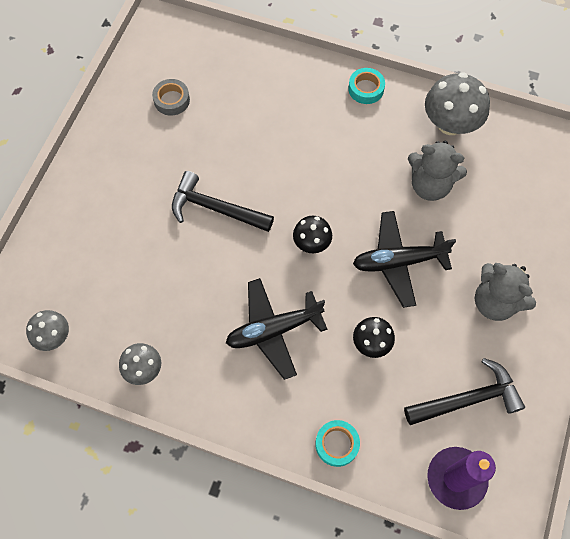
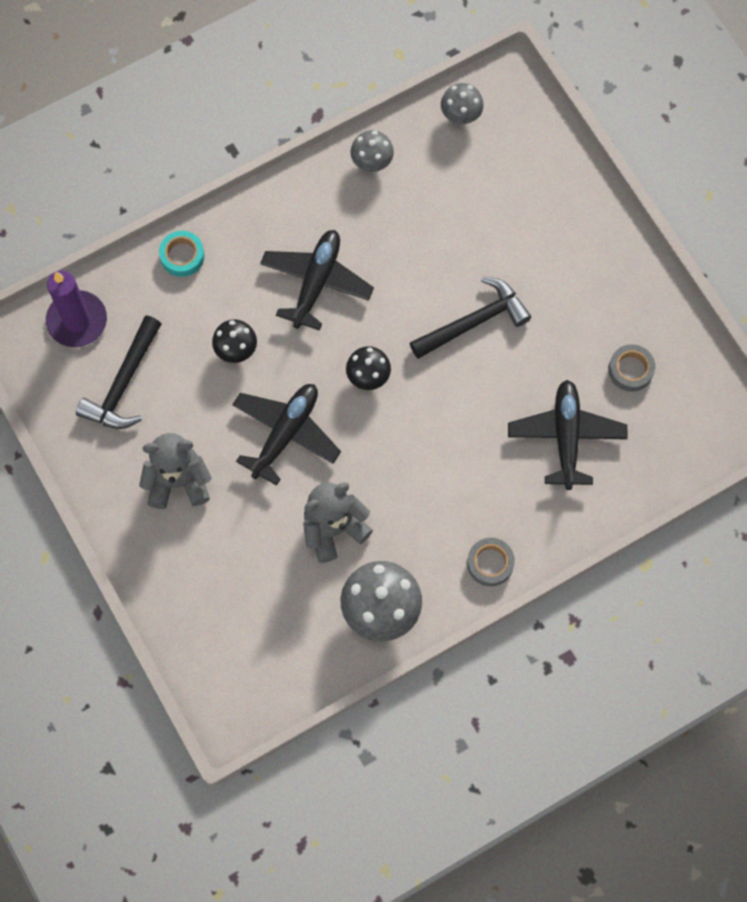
camera: 130 degrees right, 5 degrees up
(248, 104) = (566, 436): none -> black plane
(366, 89) = (490, 563): turquoise tape -> grey tape

